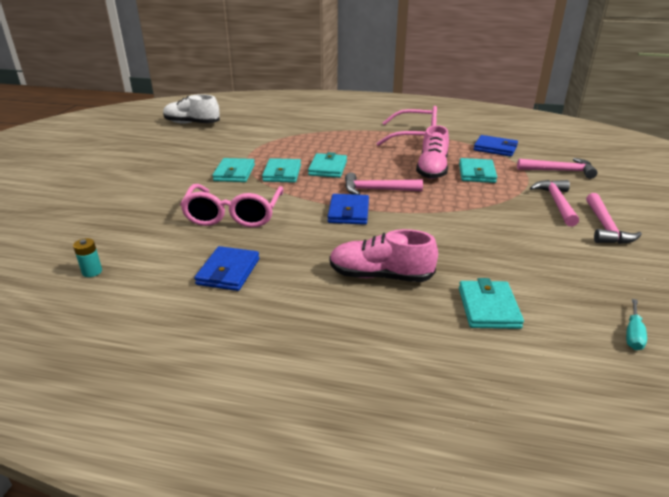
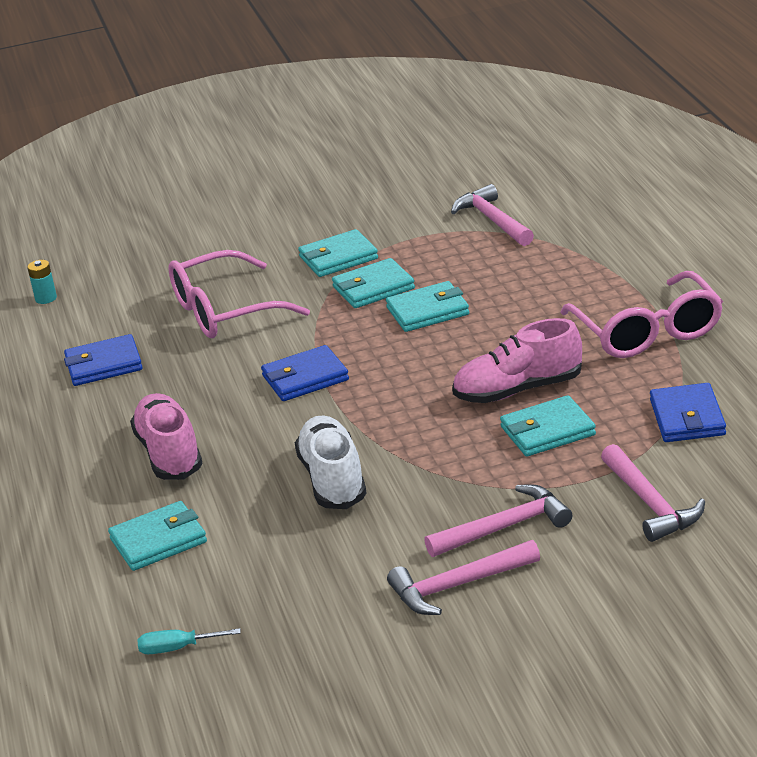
camera: 65 degrees right, 0 degrees up
(192, 123) = (472, 149): white shoe -> white shoe (333, 479)
(376, 190) = (394, 373): pink hammer -> pink hammer (493, 220)

